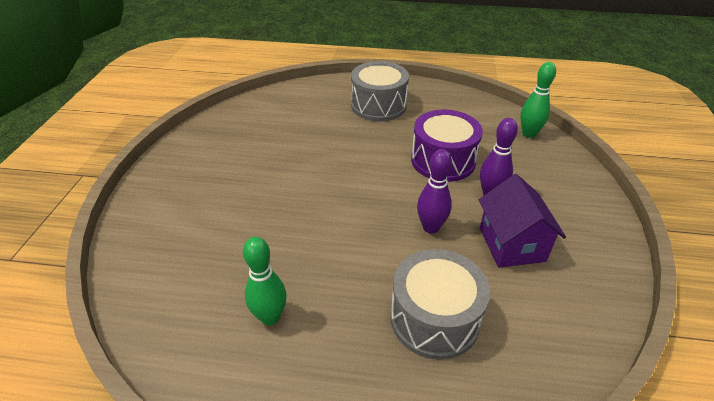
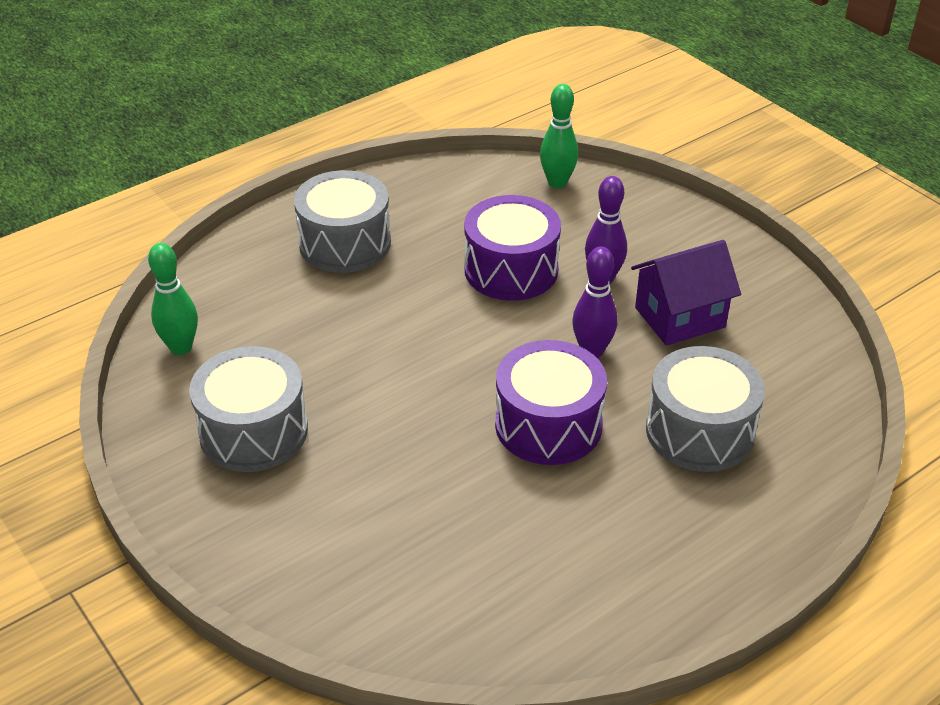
camera: 45 degrees left, 0 degrees up
(226, 158) = (253, 431): none -> grey drum
(270, 317) = (564, 542): green bowling pin -> green bowling pin (181, 347)
(352, 248) = (548, 425): none -> purple drum
(511, 244) = (680, 317): purple house -> purple house turned 60 degrees counterclockwise

